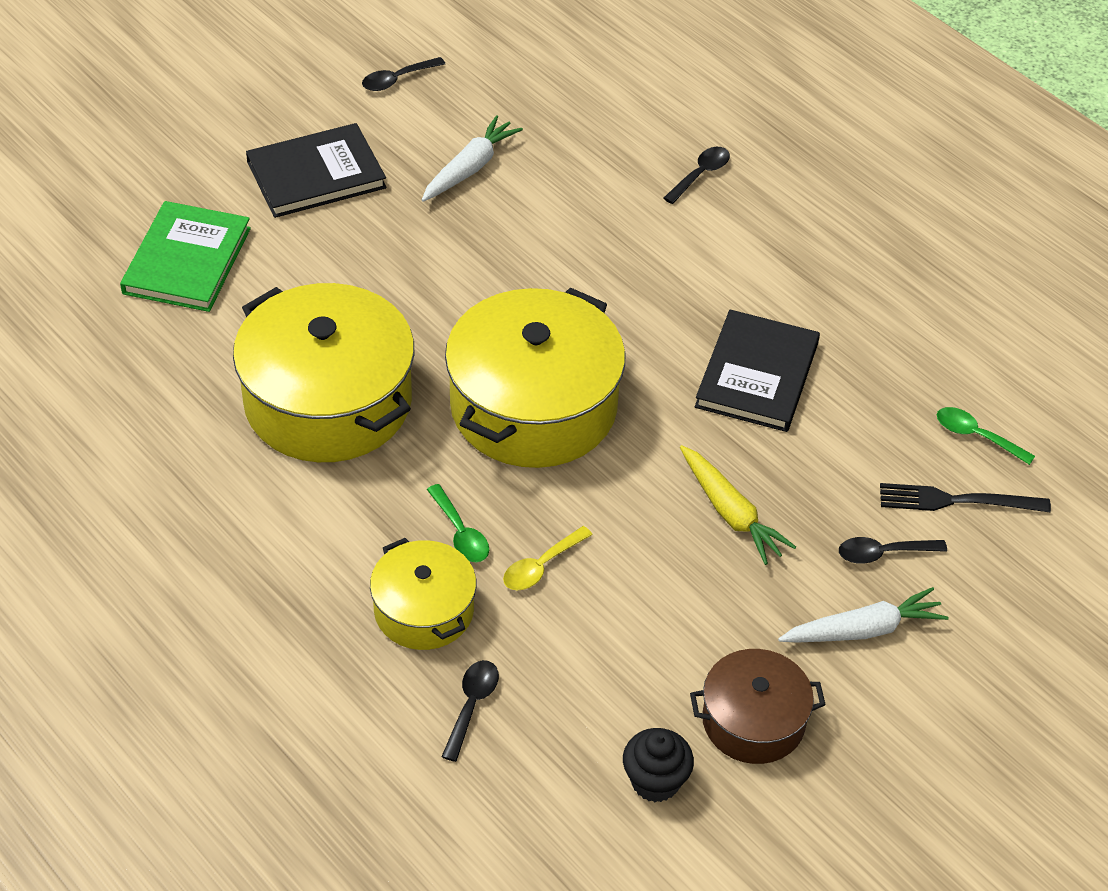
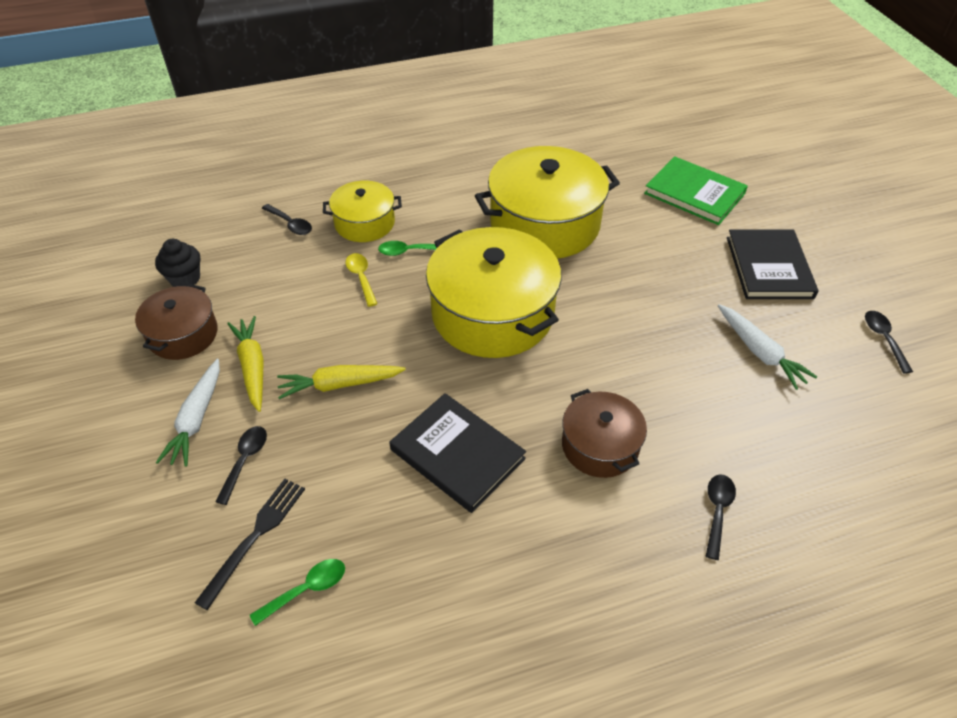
camera: 115 degrees right, 0 degrees up
(675, 268) = (600, 445): none -> brown pot
(700, 174) = (717, 511): black spoon -> black spoon turned 135 degrees counterclockwise
(757, 613) = (252, 367): none -> yellow carrot

